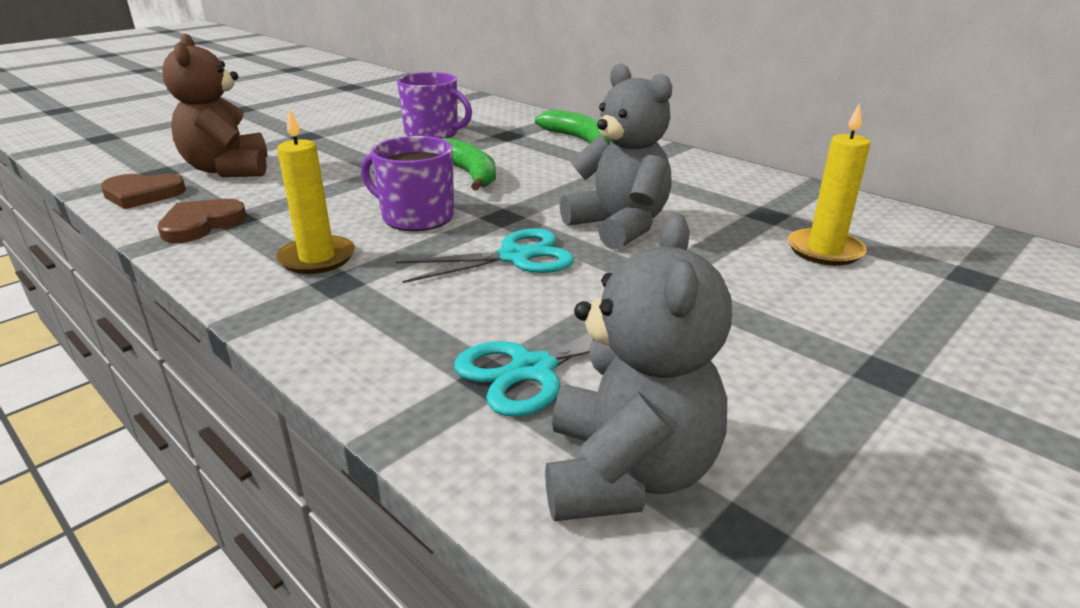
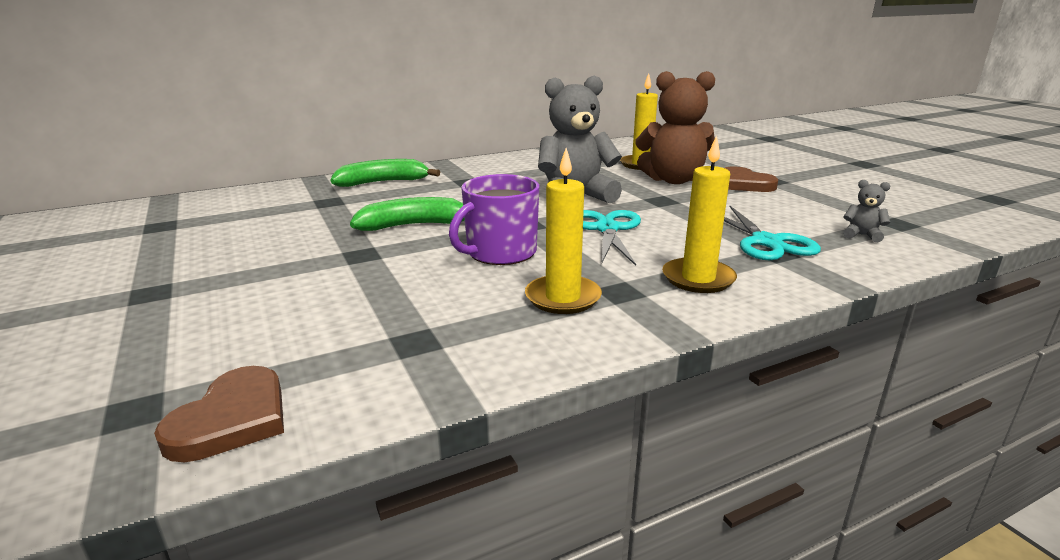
camera: 70 degrees left, 5 degrees down
(201, 224) = (414, 363): brown heart -> brown heart (744, 184)
(228, 170) = (215, 348): brown teddy bear -> brown teddy bear (673, 180)
(381, 323) = (698, 279): none -> yellow candle
(433, 133) = (269, 228): purple mug -> none
(627, 473) = (862, 235): grey teddy bear -> grey teddy bear, size x0.41

